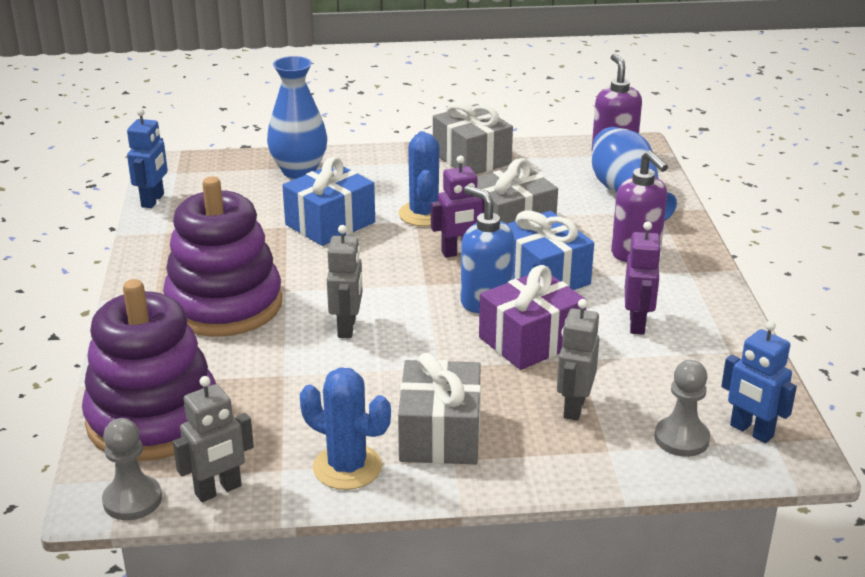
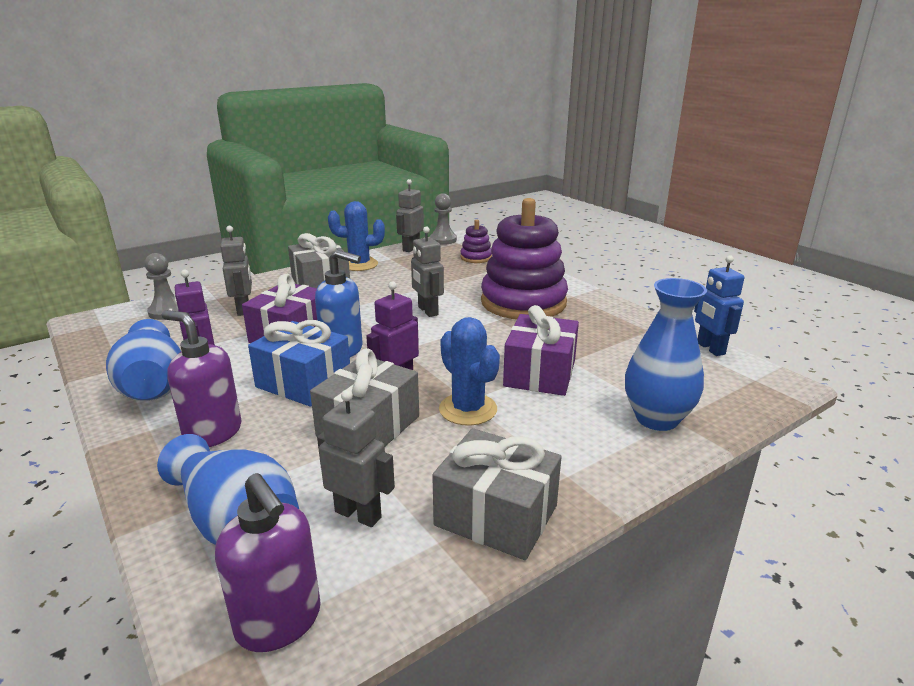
camera: 150 degrees right, 5 degrees down
(153, 419) = (476, 258): purple stacking toy -> purple stacking toy, size x0.44
(330, 223) = (540, 373): blue gift -> purple gift
(551, 179) = (358, 514): none -> grey robot
(690, 316) = (153, 385): none -> blue vase
(751, 431) = (116, 325): blue robot -> none

